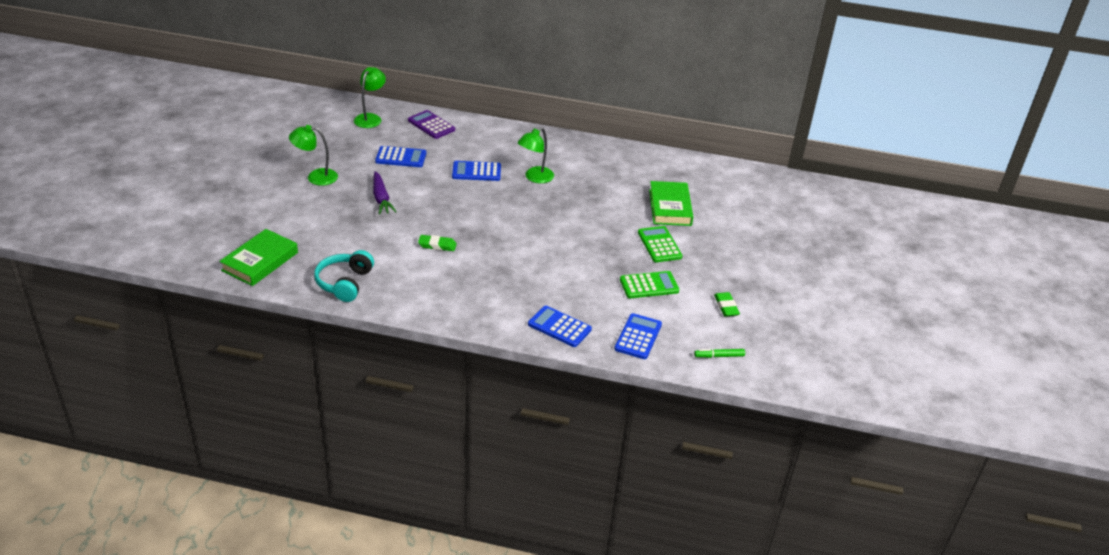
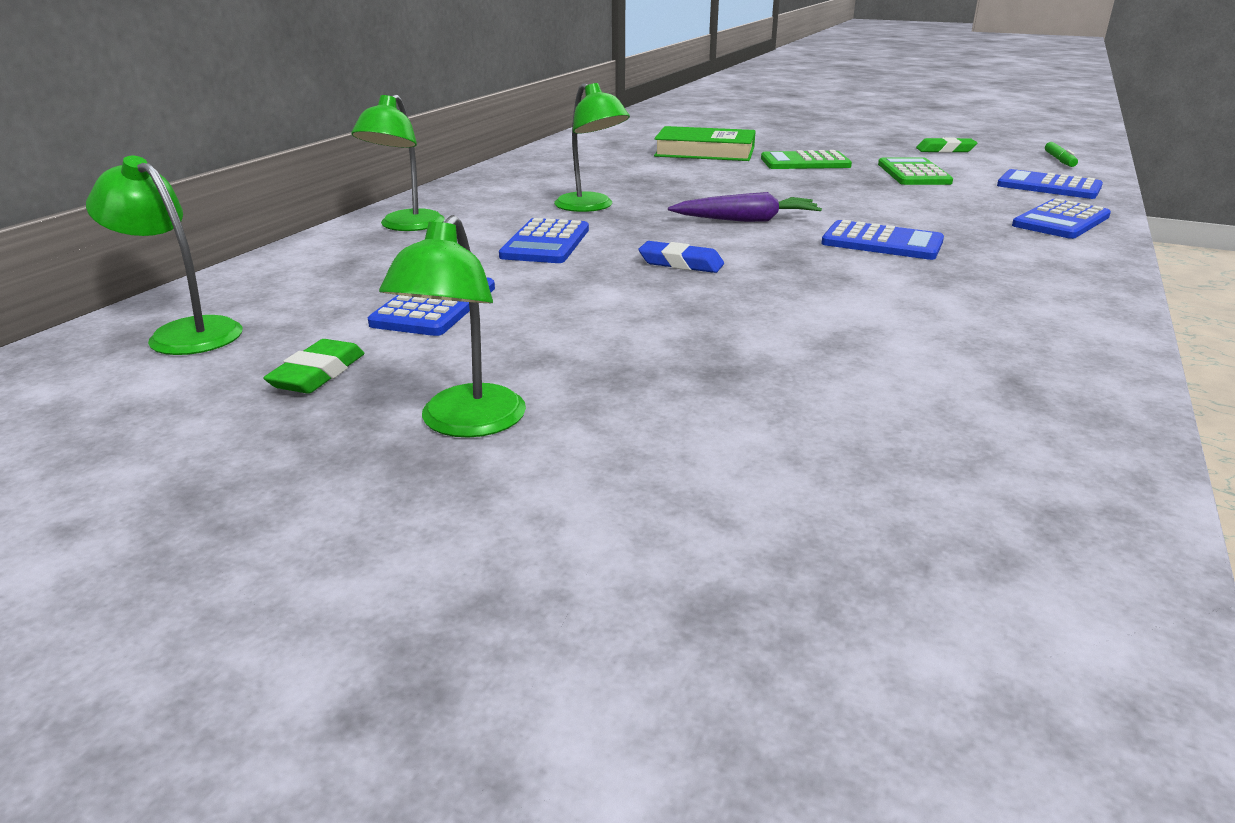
camera: 75 degrees left, 10 degrees down
(260, 261) = (1000, 545): green book -> none
(344, 283) = (1042, 394): turquoise headphones -> none
(381, 198) = (625, 335): purple carrot -> purple carrot (747, 220)
(431, 125) = (307, 269): purple calculator -> none
(437, 245) = (835, 288): green eraser -> green eraser (318, 374)
(458, 207) = (681, 263): none -> blue eraser
(489, 135) = (406, 226): none -> green lamp
(503, 262) = (882, 242): none -> blue calculator

